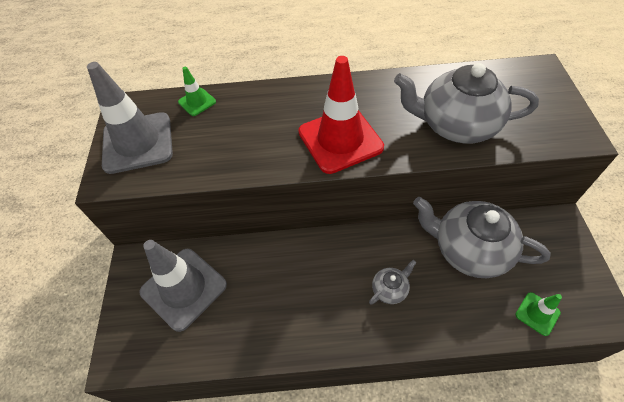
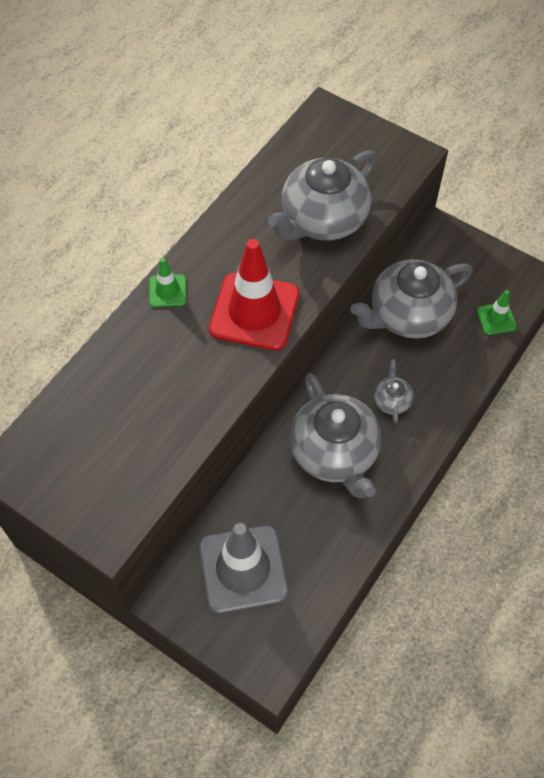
camera: 55 degrees left, 5 degrees up
(138, 143) = (84, 480): grey traffic cone -> none
(197, 102) = (79, 395): green traffic cone -> green traffic cone (168, 291)
(314, 282) = (334, 453): none -> grey teapot

